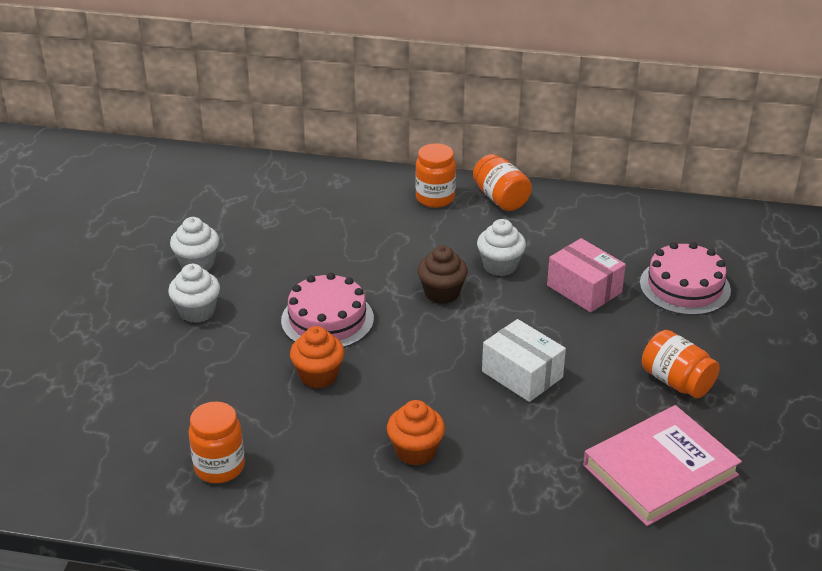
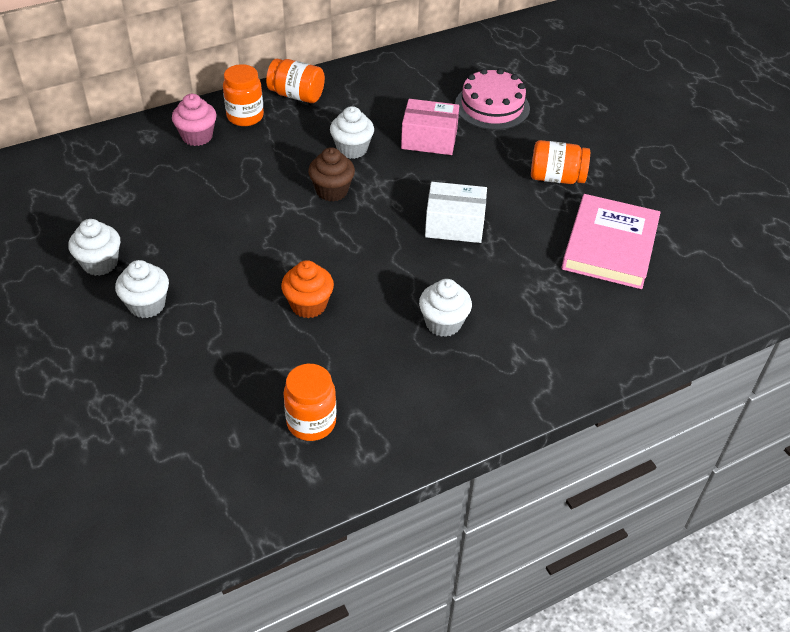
camera: 40 degrees left, 10 degrees up
(327, 319) = (266, 256): pink cake -> none
(376, 198) = (197, 136): none -> pink cupcake
(415, 451) = (443, 323): orange cupcake -> white cupcake

